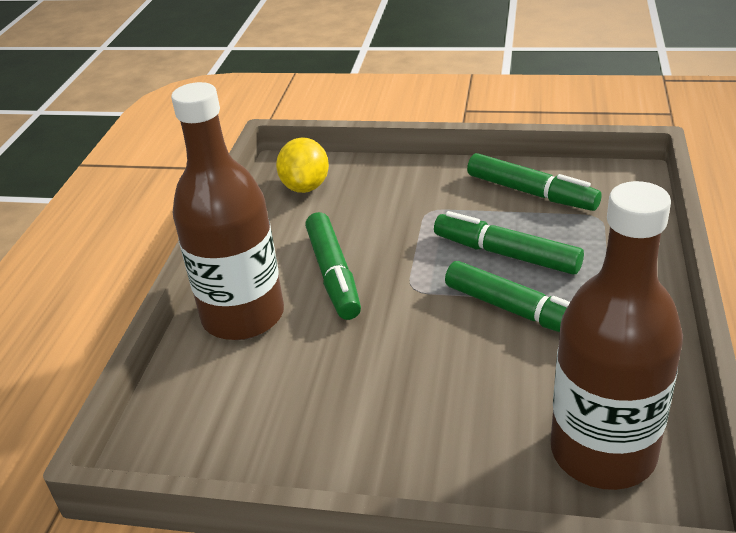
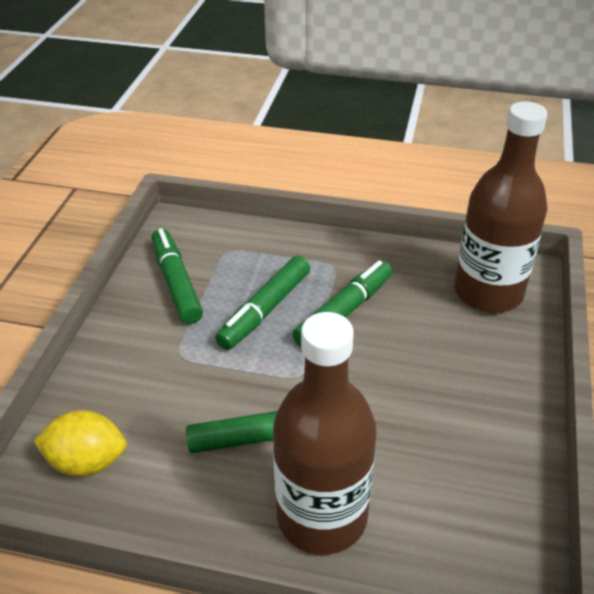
camera: 90 degrees left, 5 degrees up
(531, 192) = (176, 283): green marker -> green marker turned 60 degrees counterclockwise

